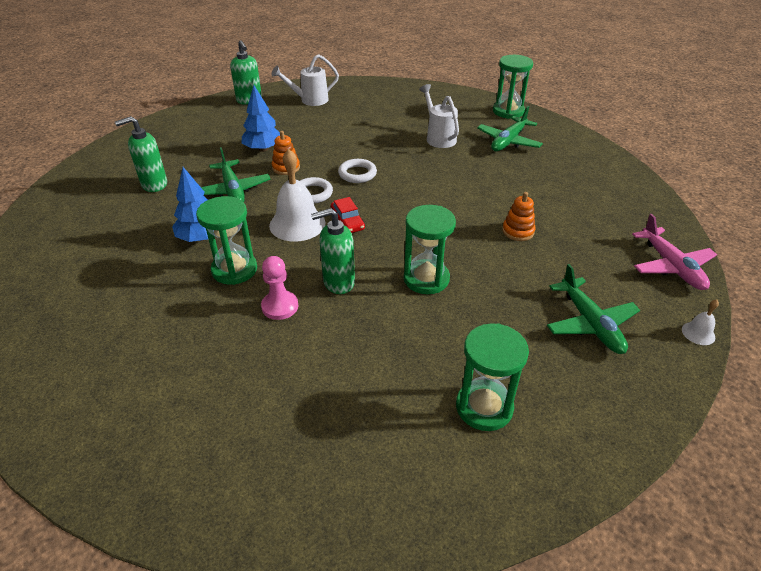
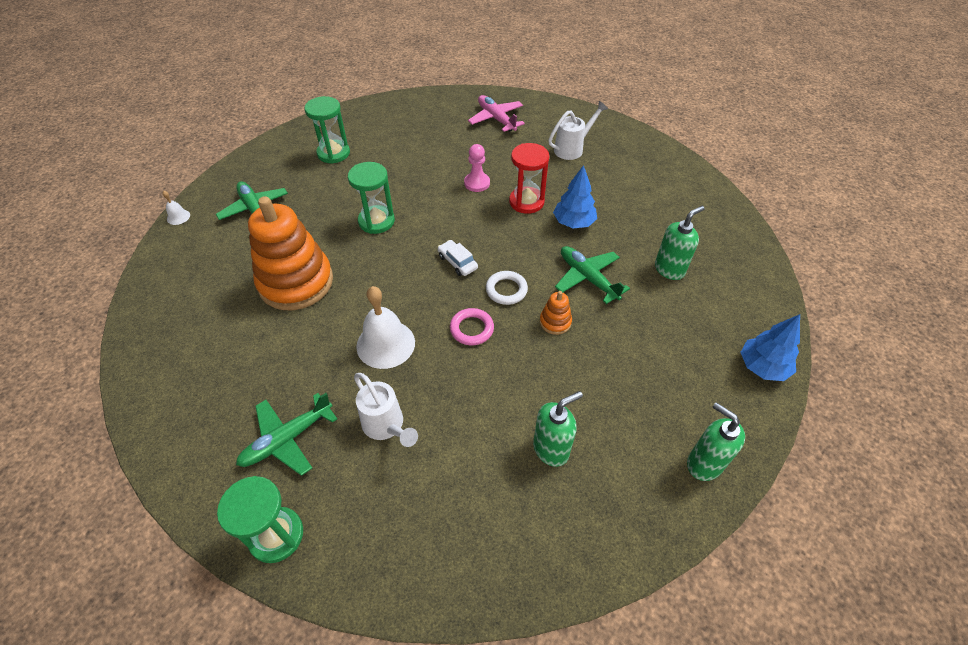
camera: 165 degrees right, 10 degrees up
(234, 270) = (526, 202): green hourglass -> red hourglass
(263, 149) = (601, 349): blue tree -> blue tree (762, 367)
(297, 224) = (502, 251): white bell -> white bell (385, 344)
(310, 100) = (612, 489): white watering can -> white watering can (572, 149)
(338, 282) = (443, 206): green soap dispenser -> green soap dispenser (551, 449)
(347, 222) = (457, 262): red car -> white car
(357, 174) = (471, 329): white ring -> pink ring
(508, 141) = (287, 439): green plane -> green plane turned 150 degrees counterclockwise
(518, 231) = (296, 282): orange stacking toy -> orange stacking toy, size x2.44
(671, 266) = (165, 270): pink plane -> pink plane (496, 119)

